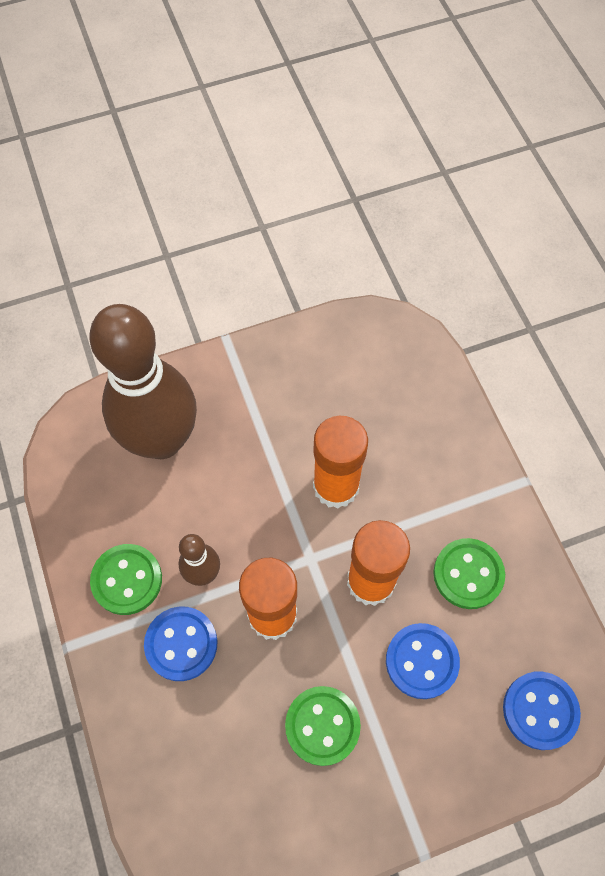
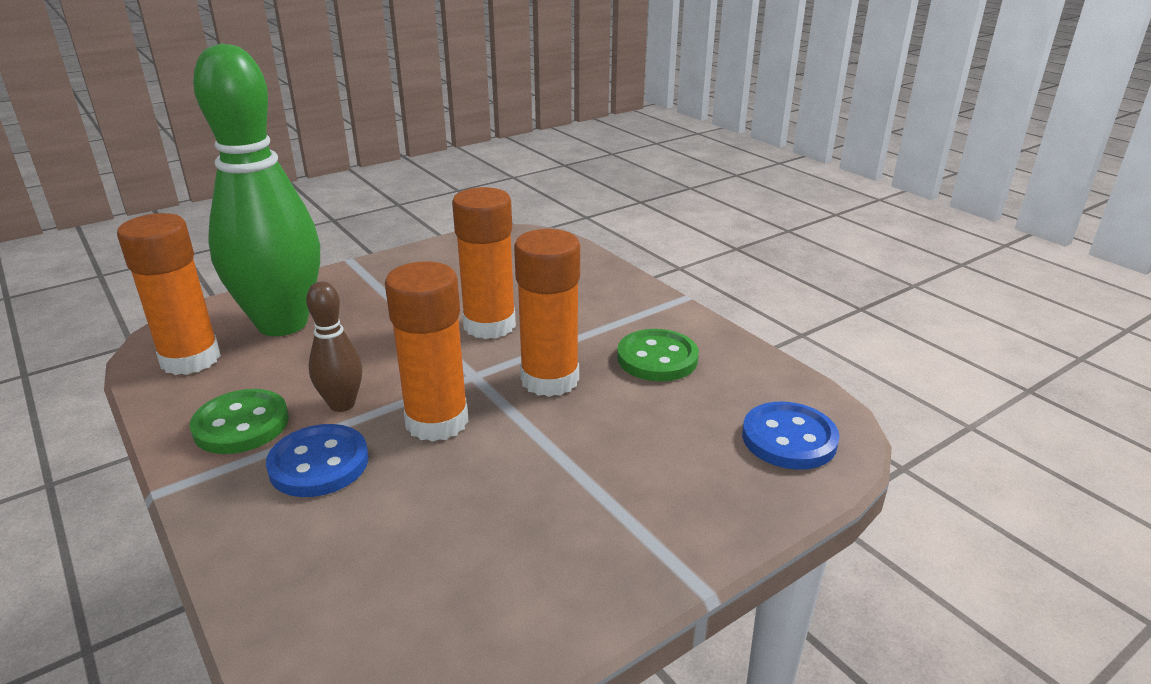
camera: 15 degrees left, 35 degrees down
(88, 478) = (190, 359): none -> orange glue stick
(161, 440) = (282, 324): brown bowling pin -> green bowling pin
(322, 726) = (525, 499): green button -> none
(421, 661) = (632, 426): blue button -> none

